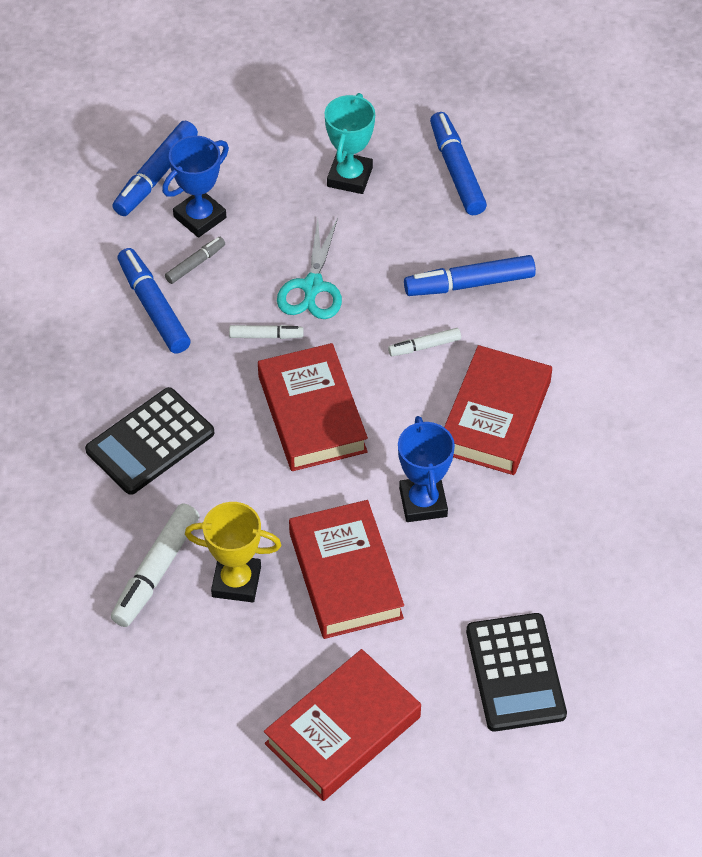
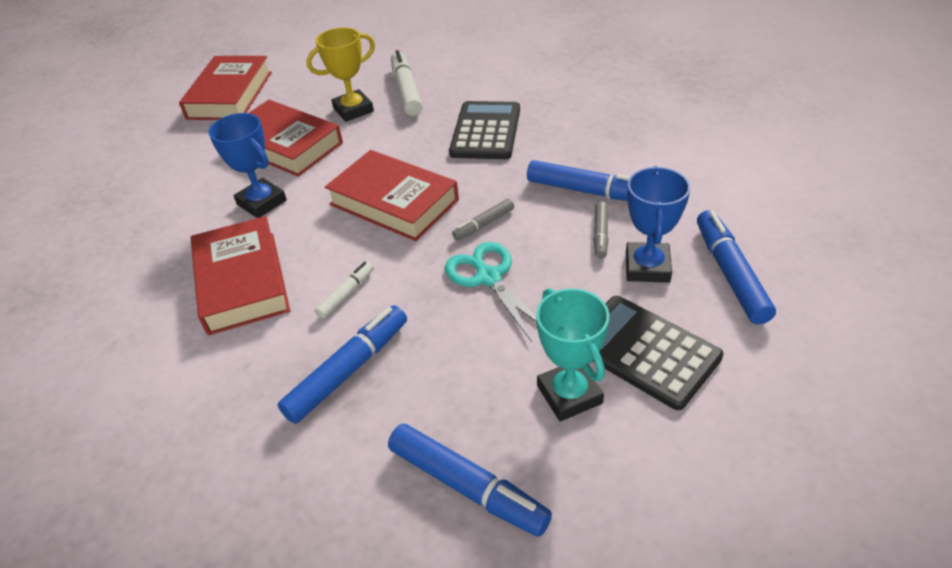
camera: 145 degrees right, 10 degrees down
(266, 336) = (483, 224): white marker -> grey marker
(515, 673) = (133, 162): black calculator -> black calculator (645, 351)

